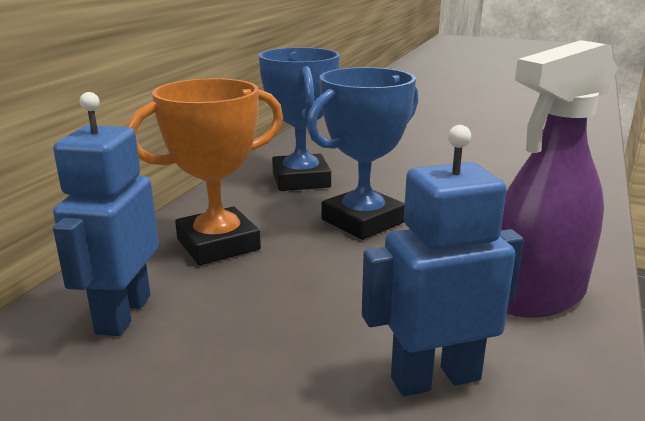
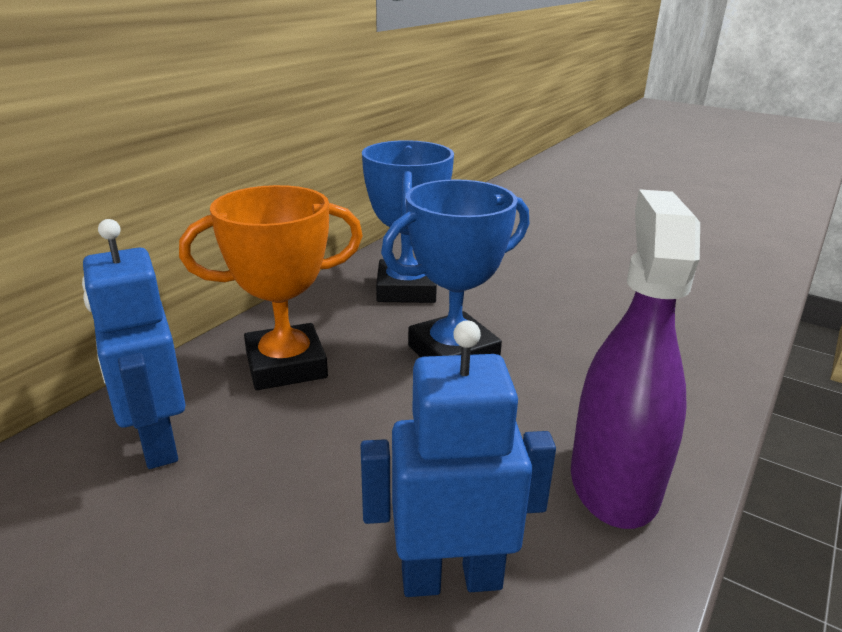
camera: 10 degrees right, 5 degrees up
(122, 314) = (157, 442): blue robot -> blue robot turned 45 degrees counterclockwise
(536, 295) = (614, 482): purple spray bottle -> purple spray bottle turned 120 degrees clockwise

